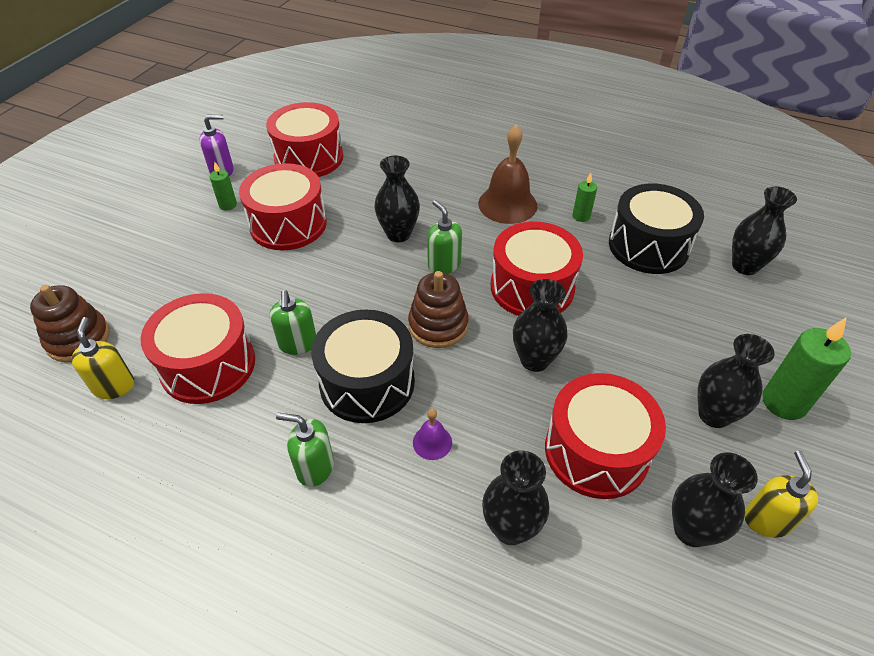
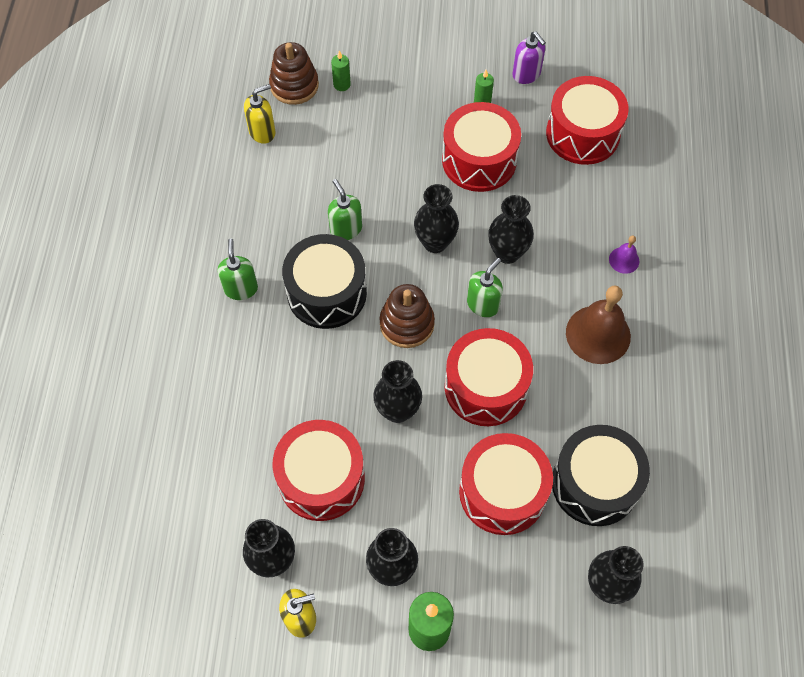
camera: 70 degrees right, 15 degrees up
(208, 365) = (302, 179): red drum -> red drum (502, 492)
(298, 344) = (346, 229): green soap dispenser -> green soap dispenser turned 90 degrees clockwise
(432, 442) = (288, 357): purple bell -> purple bell (624, 260)
(510, 528) = (235, 432): black vase -> black vase (435, 242)
(581, 216) = (612, 409): green candle -> green candle (342, 84)

